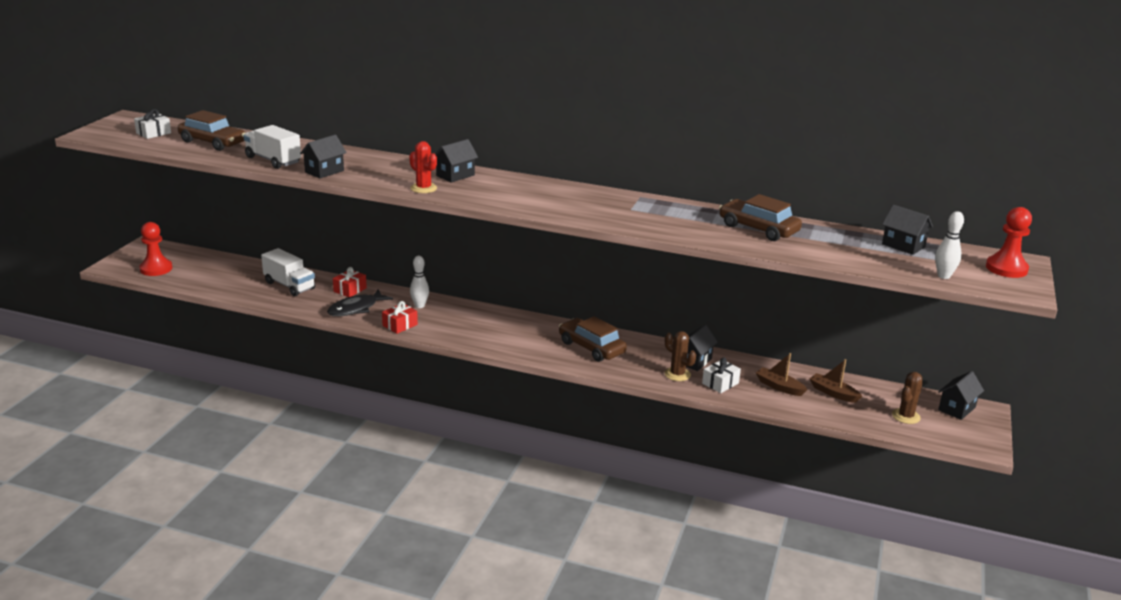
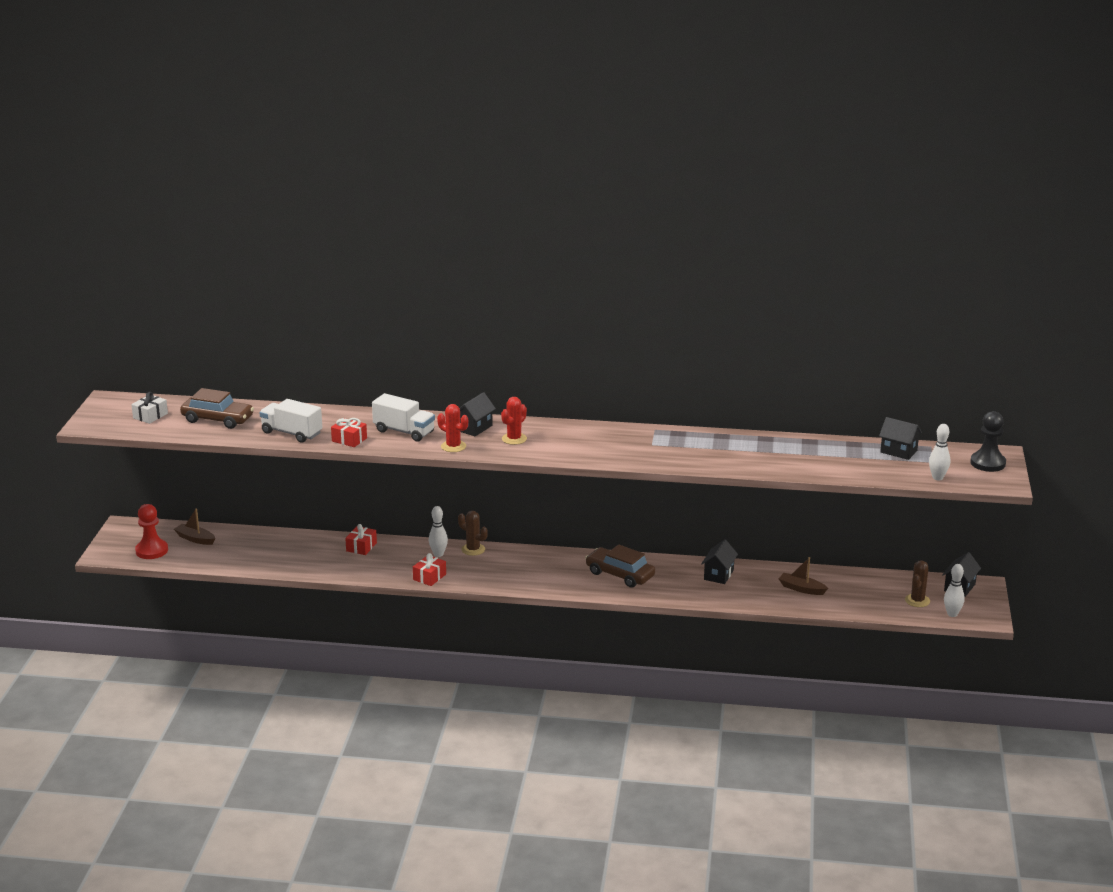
camera: 10 degrees left, 0 degrees up
(289, 285) = (298, 550): white truck -> white truck (404, 431)
(324, 171) = (349, 440): black house -> red gift
(356, 309) = (378, 566): black fish -> none
(489, 189) = (514, 439): none -> red cactus
(677, 374) = (707, 590): brown cactus -> brown cactus (473, 549)
(720, 383) = (748, 593): white gift -> none
(758, 229) = (771, 450): brown car -> none
(833, 393) = (850, 588): brown boat -> brown boat (195, 539)
(943, 436) = (952, 614): none -> white bowling pin
(1006, 268) = (987, 463): red pawn -> black pawn

